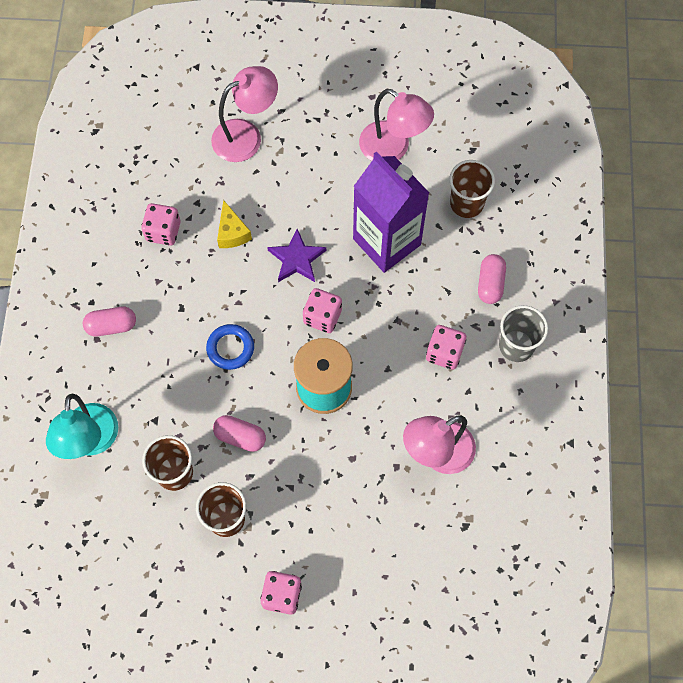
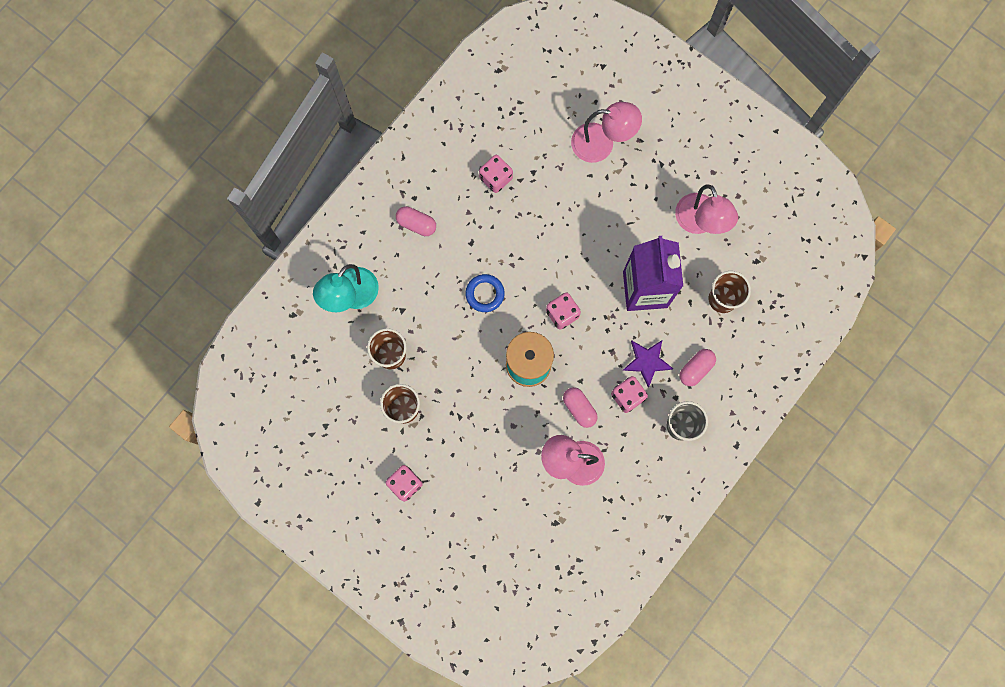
camera: 35 degrees right, 10 degrees up
(232, 233) = (542, 211): yellow cheese -> none
(240, 437) = (450, 360): pink capsule -> pink capsule (579, 408)
(297, 259) = (573, 260): purple star -> purple star (647, 362)

